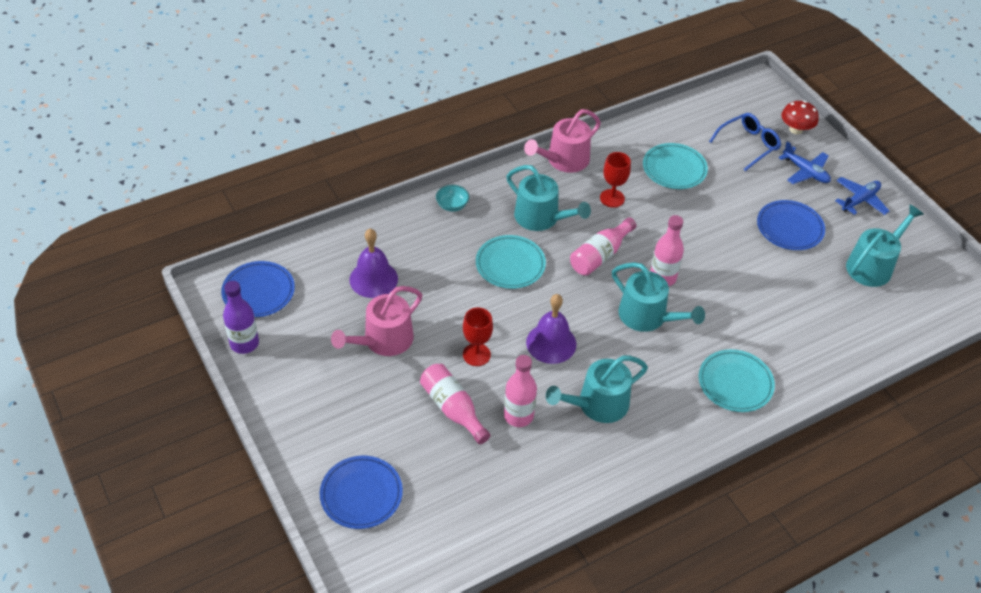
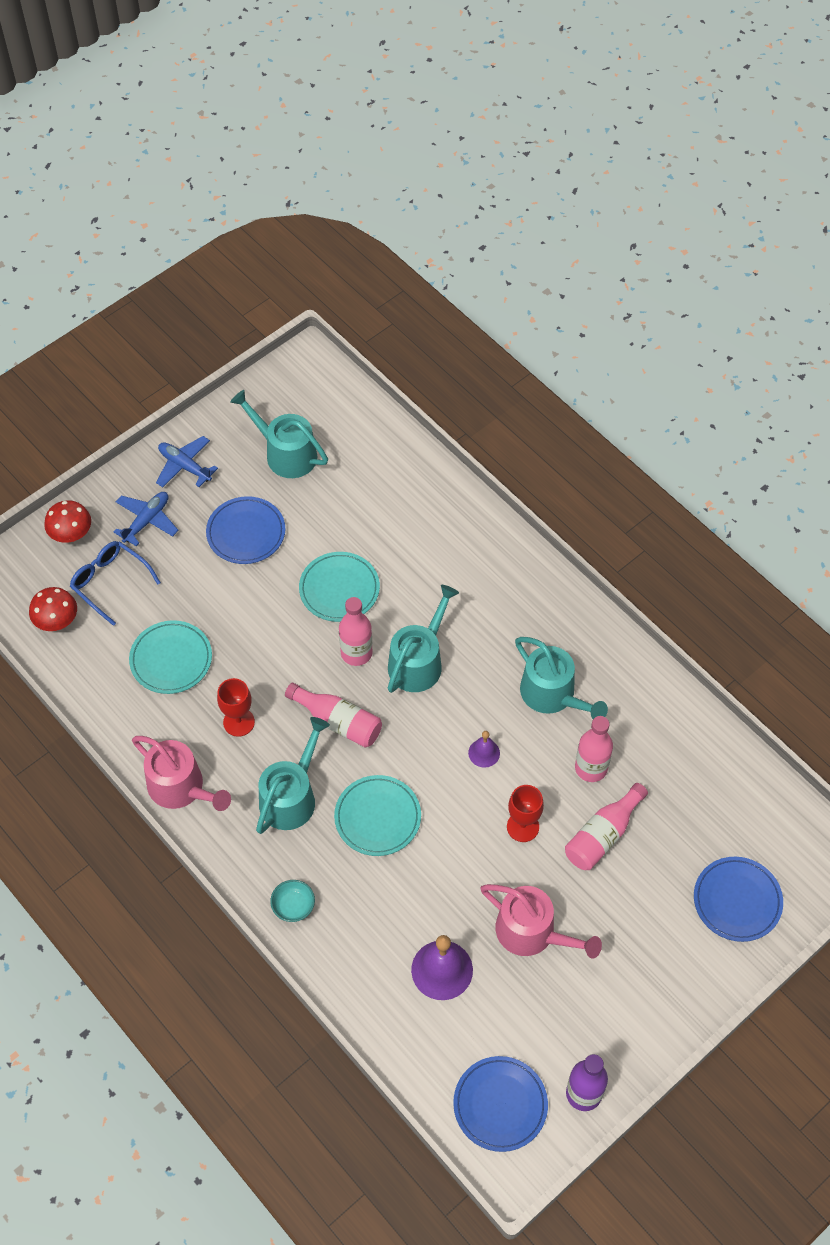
camera: 100 degrees left, 10 degrees up
(551, 343) = (484, 753): purple bell -> purple bell, size x0.55
(717, 114) = (57, 620): none -> red mushroom
(735, 383) = (486, 571): turquoise plate -> turquoise plate (339, 589)

